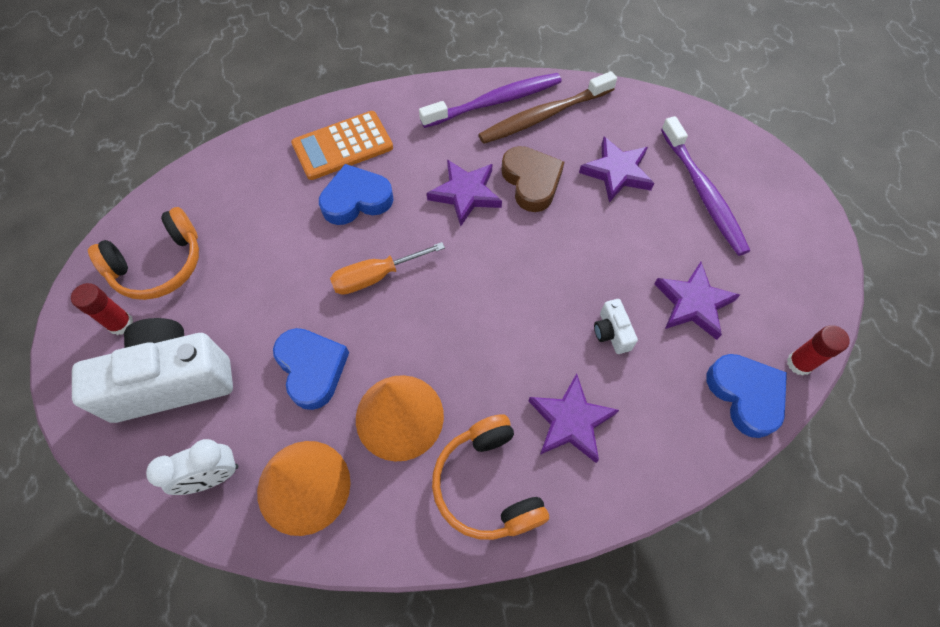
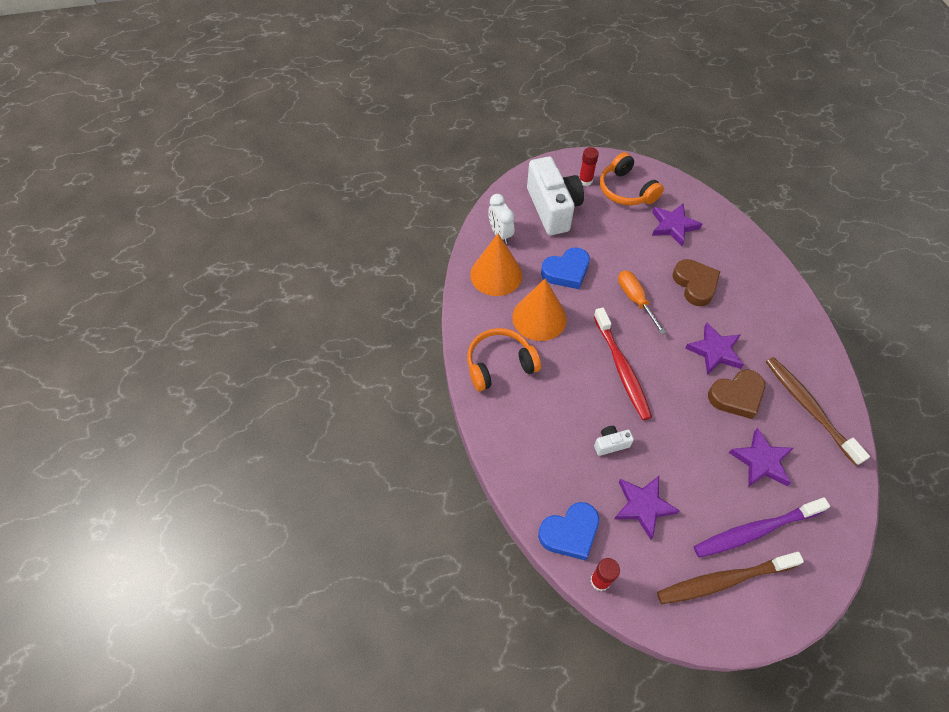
camera: 90 degrees right, 5 degrees down
(342, 146) = (740, 273): orange calculator -> none
(356, 200) = (695, 284): blue heart -> brown heart
(493, 307) = (621, 368): none -> red toothbrush
(495, 102) = (814, 371): purple toothbrush -> none
(571, 421) = (542, 413): purple star -> purple star (673, 226)
(767, 232) = (723, 580): none -> brown toothbrush

